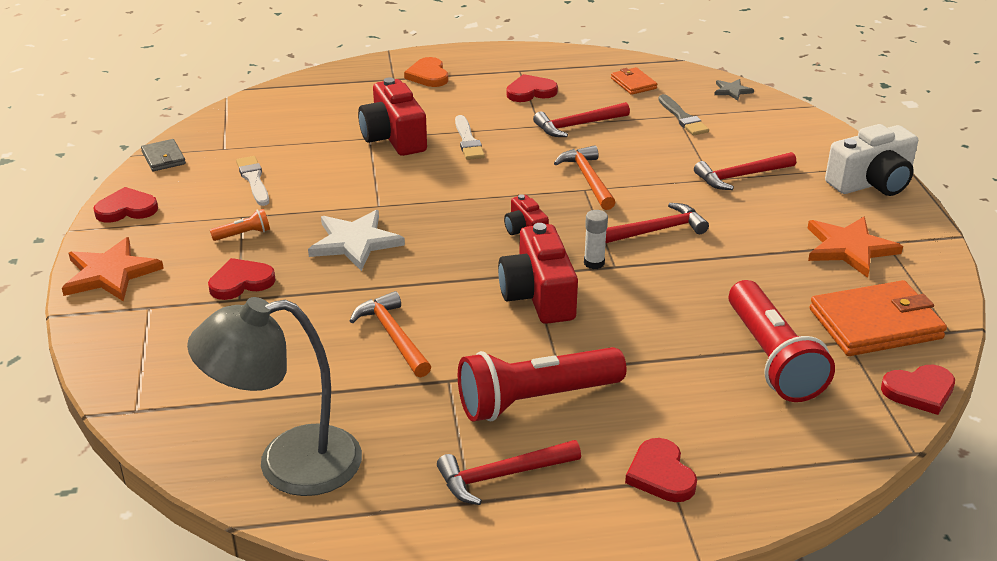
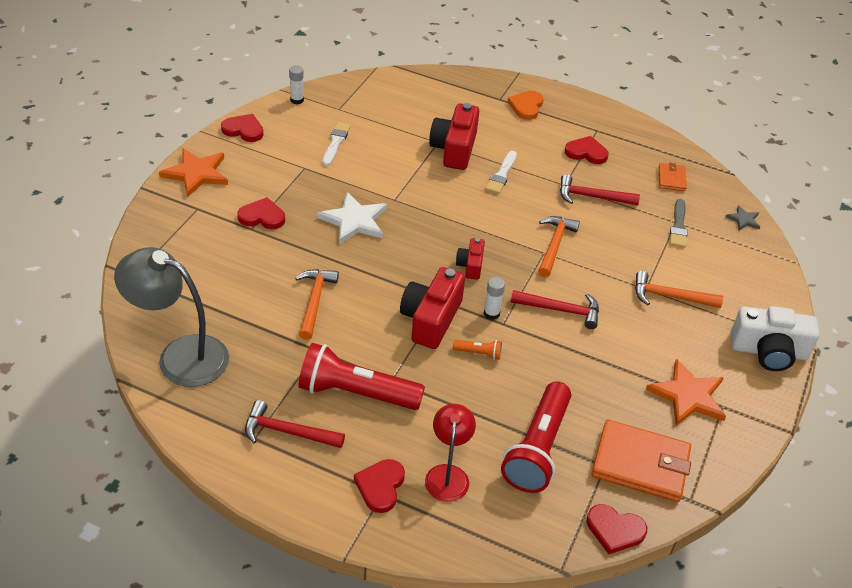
camera: 30 degrees right, 10 degrees up
(163, 158) = (297, 100): grey wallet -> white glue stick
(243, 234) = (294, 182): orange flashlight -> orange flashlight (479, 353)
(714, 426) = (448, 474): none -> red lamp
(740, 176) = (670, 296): red hammer -> orange hammer

